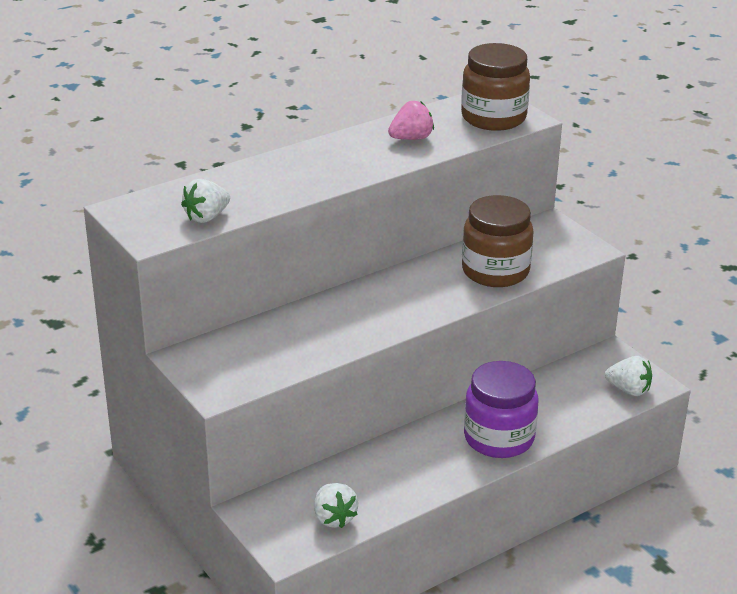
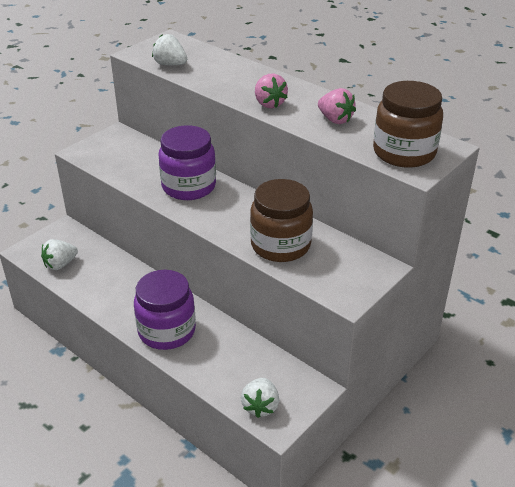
camera: 75 degrees right, 5 degrees up
(353, 314) = (189, 186): none -> purple jar
(354, 168) = (269, 104): none -> pink strawberry

